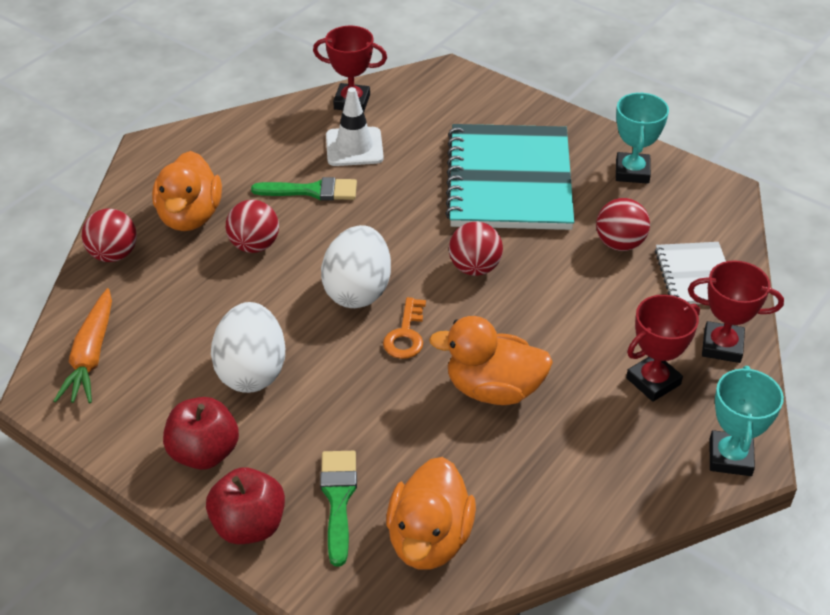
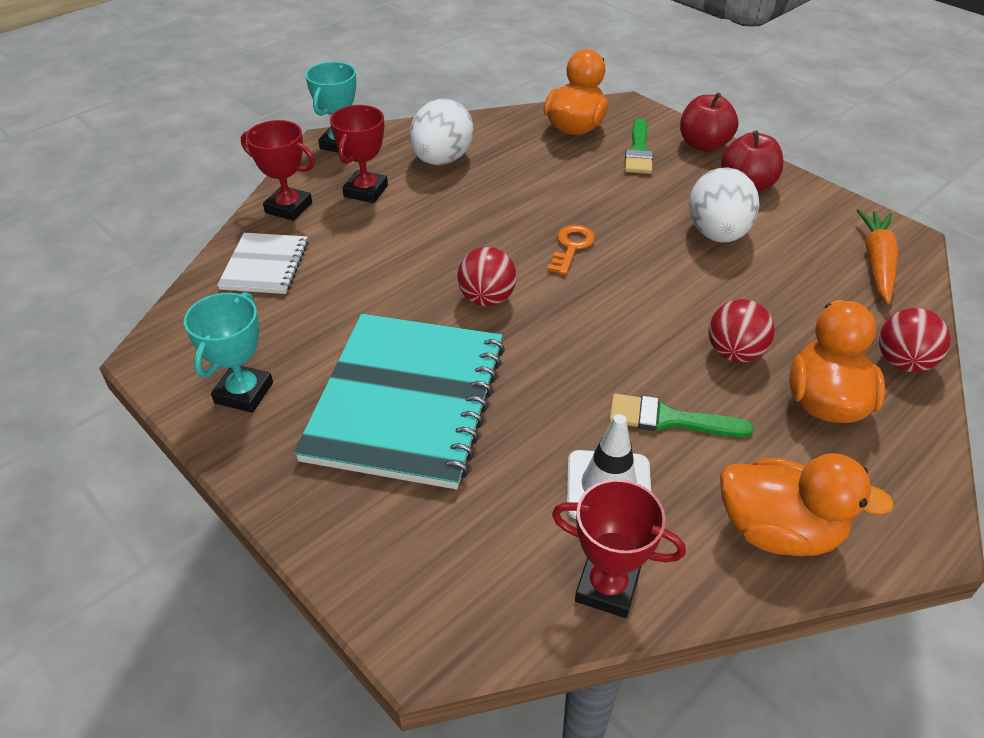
camera: 170 degrees left, 0 degrees up
(358, 291) = (615, 290): white egg -> white egg (442, 160)
(493, 389) = (503, 200): orange duck -> orange duck (778, 531)
(619, 244) = (319, 305): red ball -> none
(653, 381) = (366, 191): red trophy -> red trophy turned 45 degrees counterclockwise

